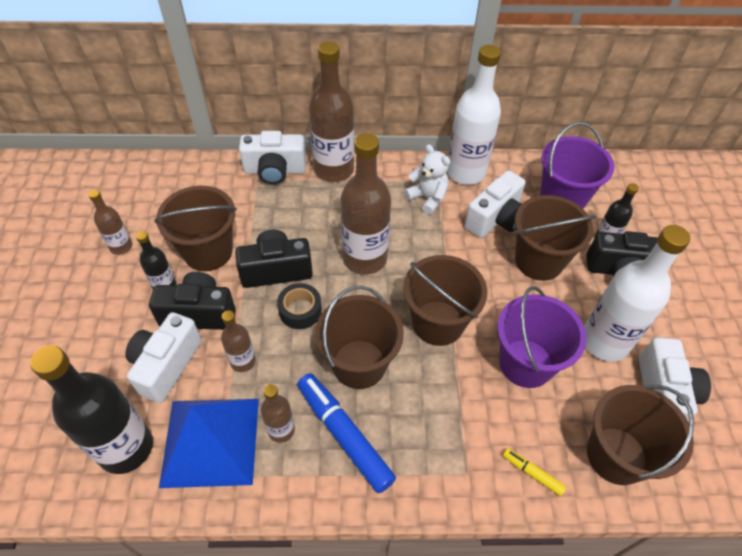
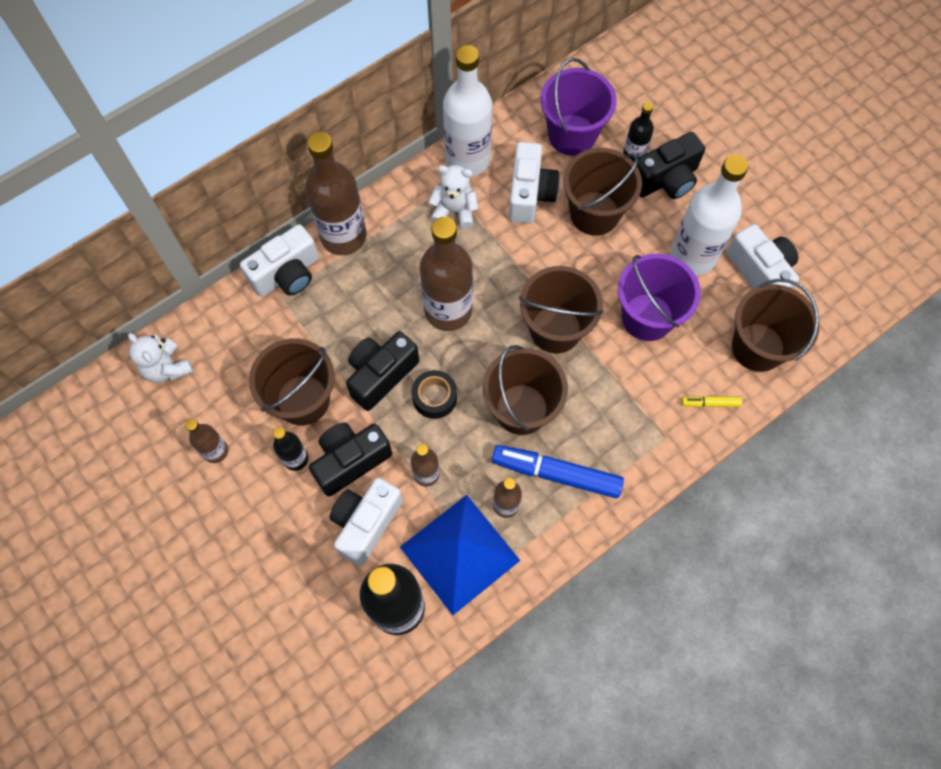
camera: 35 degrees left, 15 degrees up
(146, 179) = (167, 368): none -> white teddy bear
(166, 365) = (366, 523): white camera -> white camera turned 45 degrees clockwise

